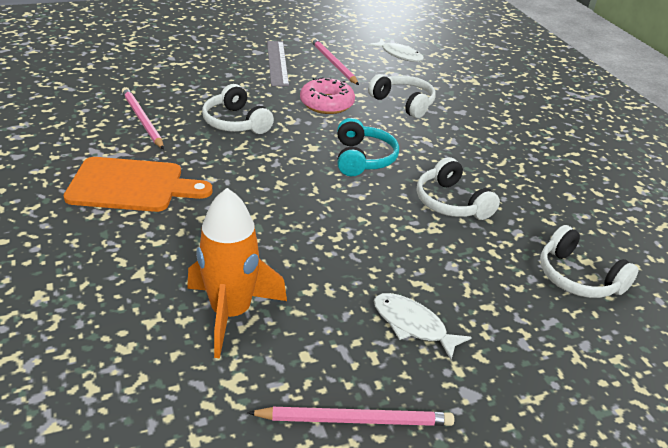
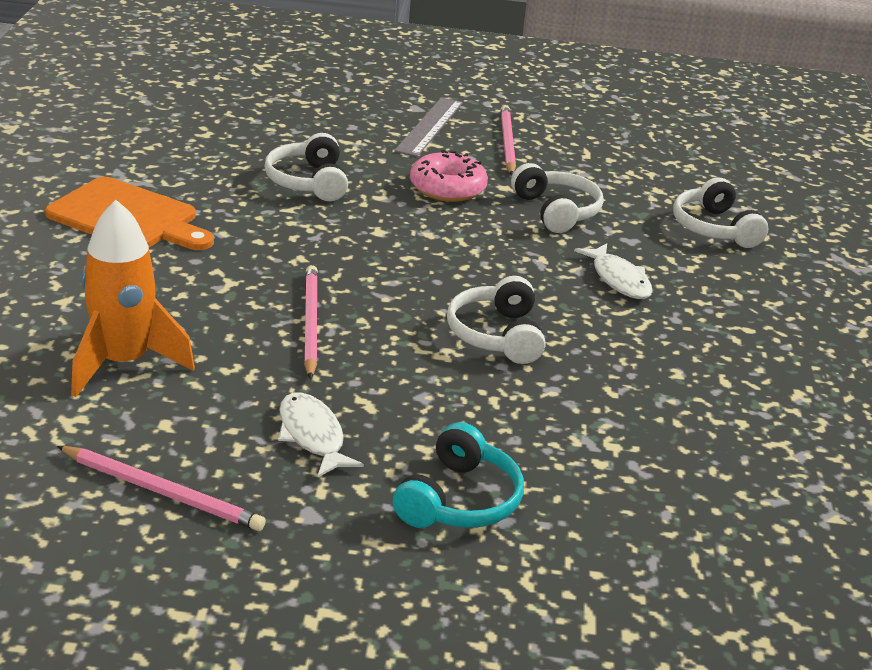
camera: 25 degrees right, 5 degrees down
(142, 120) = (200, 153): pink pencil -> pink pencil (310, 323)
(363, 158) = (431, 259): turquoise headphones -> turquoise headphones (459, 500)
(399, 55) = (616, 152): white fish -> white fish (618, 279)
(578, 277) = (578, 457): white headphones -> white headphones (714, 228)

